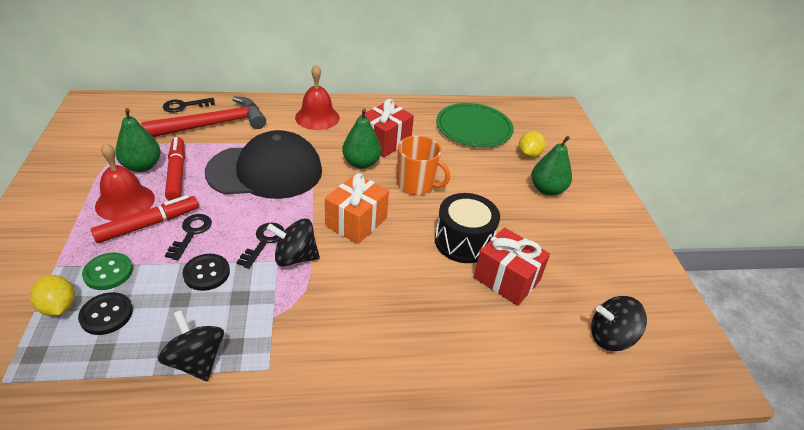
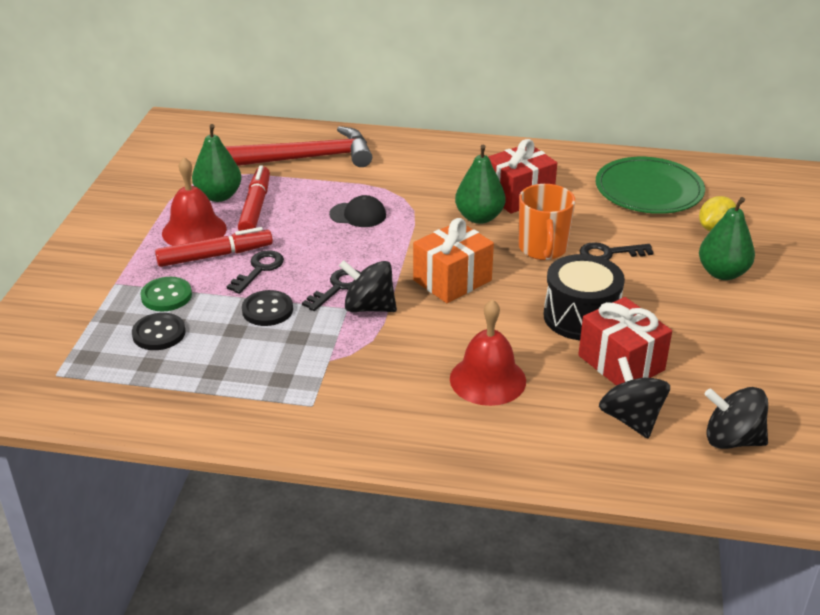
camera: 20 degrees right, 5 degrees down
(59, 307) = (114, 320): yellow lemon -> none
(184, 106) = (279, 134): black key -> black key (609, 253)
(196, 360) = (240, 386): black spinning top -> black spinning top (631, 419)
(265, 171) = (358, 215): black cap -> black cap, size x0.40
(317, 117) = (439, 160): red bell -> red bell (487, 379)
(416, 185) = (543, 248): orange mug -> orange mug turned 45 degrees clockwise

